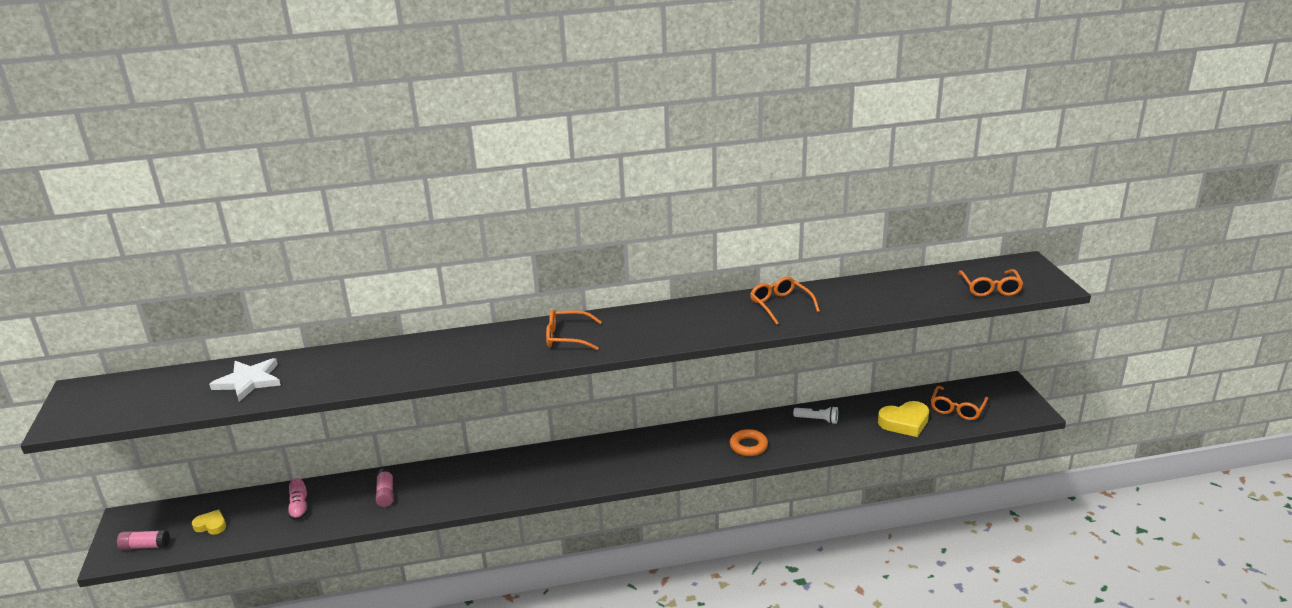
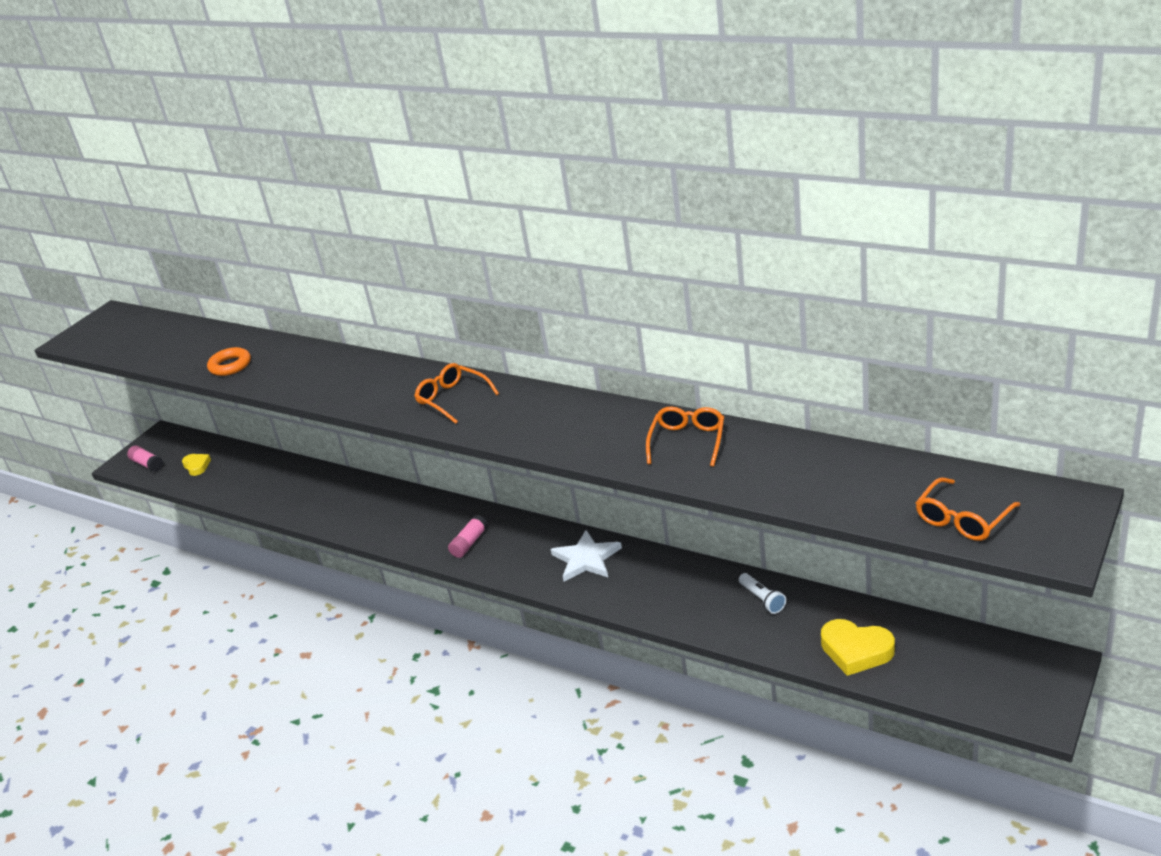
camera: 45 degrees right, 5 degrees up
(249, 381) = (200, 348): white star -> white star (586, 559)
(299, 508) = (259, 479): pink shoe -> none
(386, 494) = (323, 494): pink glue stick -> pink glue stick (469, 543)
(748, 446) = (655, 595): orange ring -> orange ring (230, 365)
(957, 409) = (944, 665): orange glasses -> none

